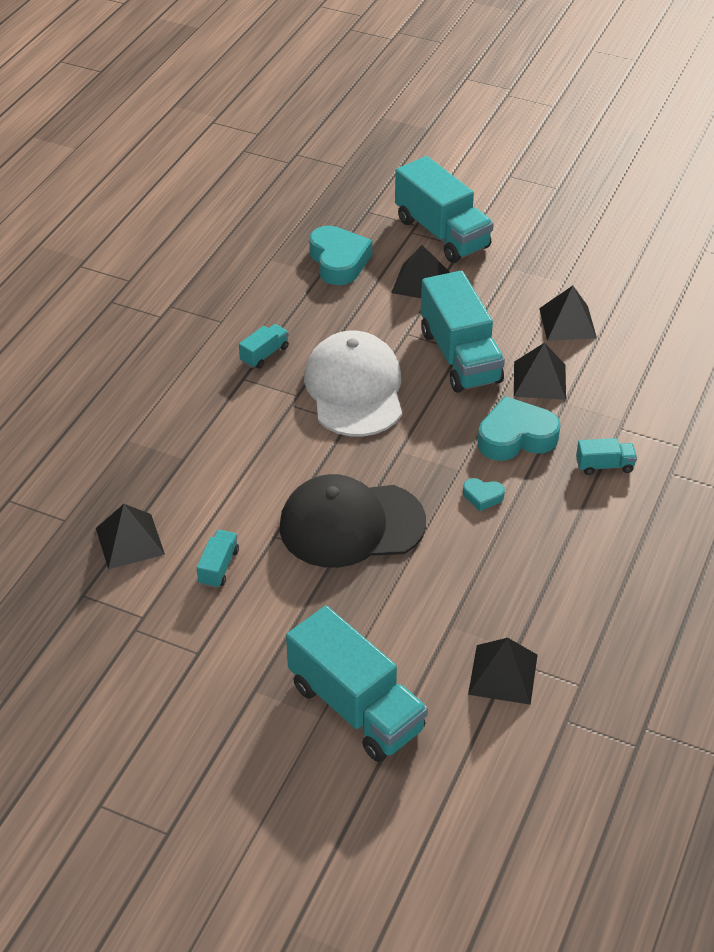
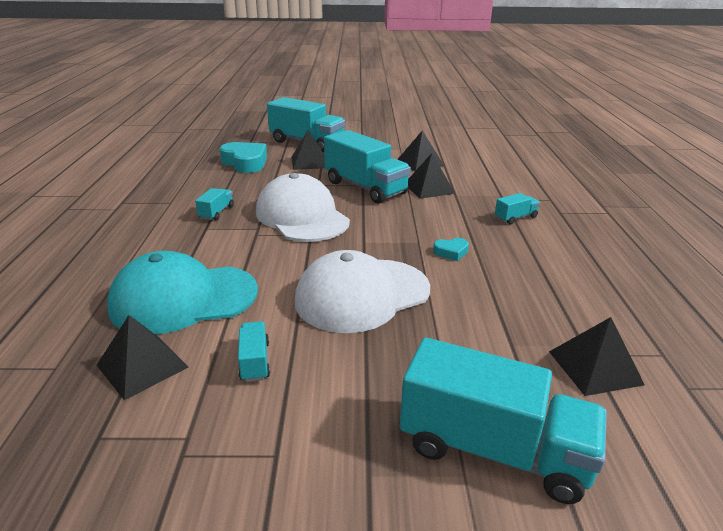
camera: 25 degrees left, 15 degrees down
(186, 476) = (184, 299): none -> turquoise cap
(351, 525) = (362, 295): black cap -> white cap
(516, 437) = (441, 216): turquoise heart -> none

